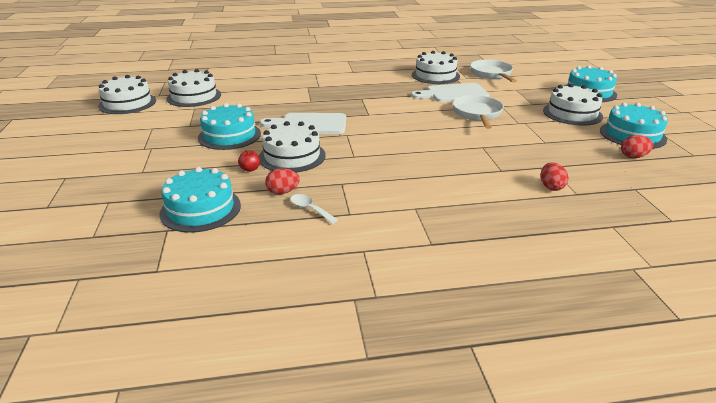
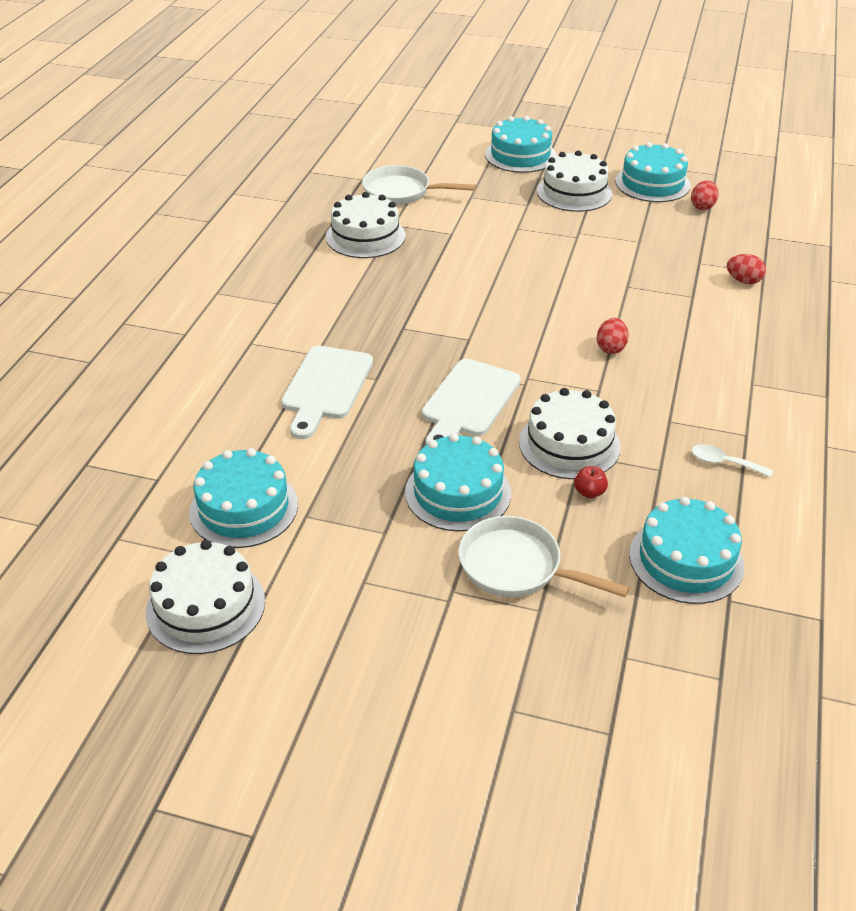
camera: 65 degrees left, 10 degrees up
(194, 96) = (244, 508): white cake -> turquoise cake
(283, 192) = (670, 475): red egg -> red egg (611, 348)
(310, 209) = (724, 463): white spoon -> white spoon turned 45 degrees clockwise
(453, 93) = (448, 247): white cutting board -> white cutting board (325, 387)
(477, 114) = (530, 254): white pan -> white pan (516, 567)

